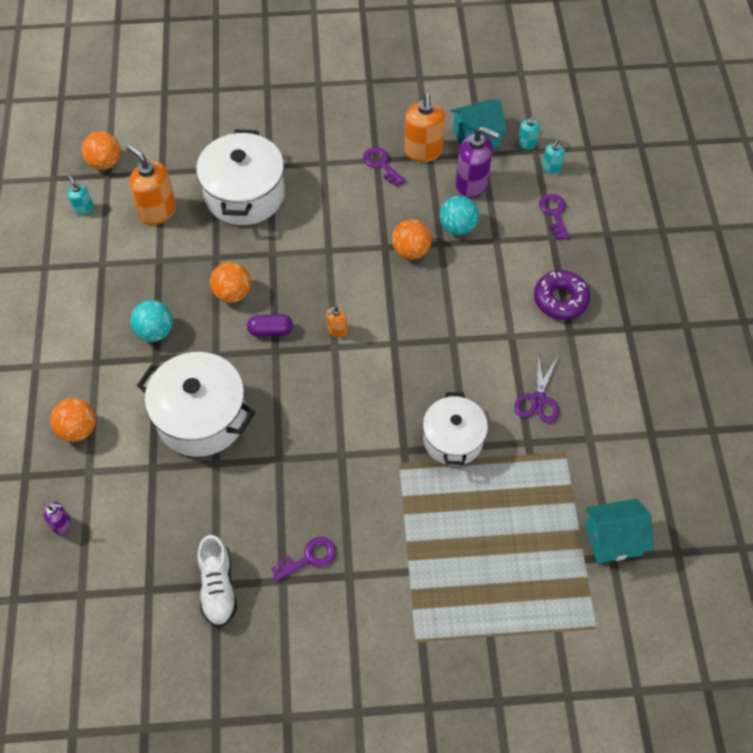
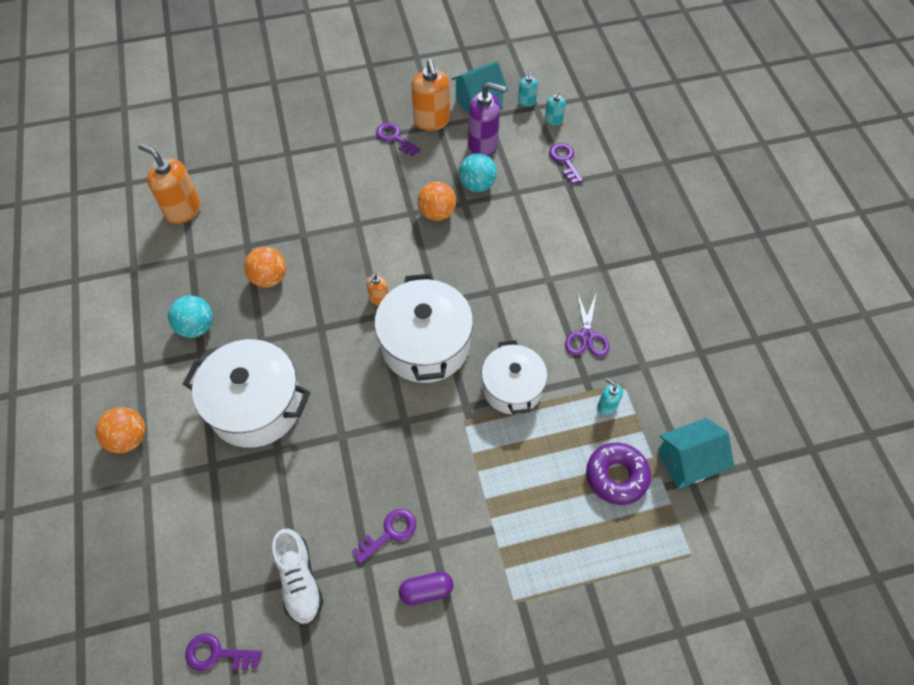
camera: 10 degrees left, 0 degrees up
(62, 524) = (123, 542): purple soap dispenser -> none
(83, 209) = (108, 218): turquoise soap dispenser -> turquoise soap dispenser (607, 406)
(105, 163) = (124, 171): orange ball -> none
(134, 638) = (217, 654): none -> purple key
(244, 194) = (267, 183): white pot -> white pot (425, 344)
(270, 330) = (313, 309): purple capsule -> purple capsule (426, 590)
(560, 299) = (587, 238): purple donut -> purple donut (616, 476)

